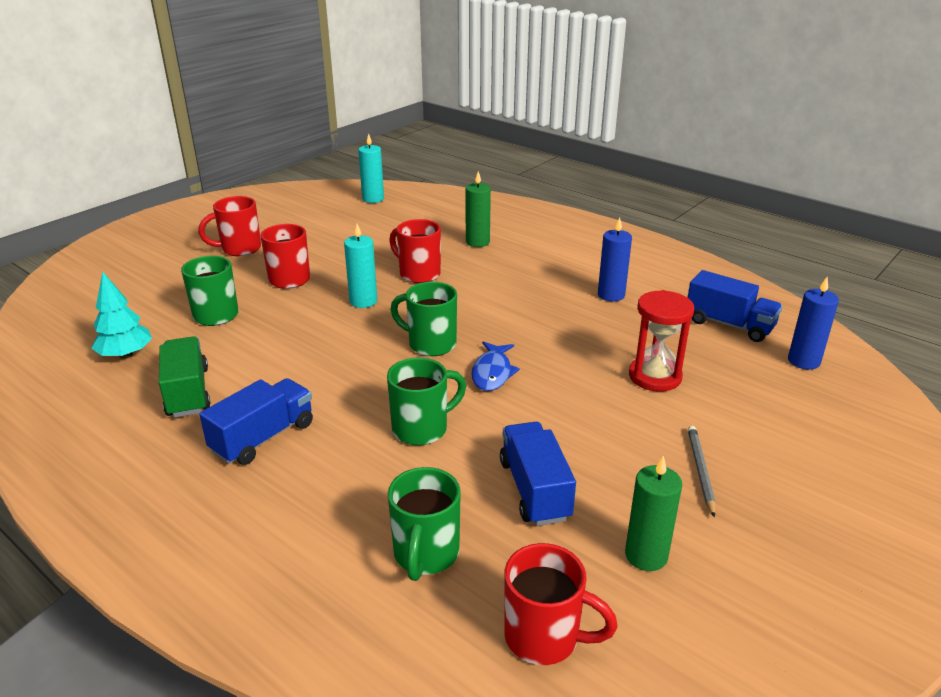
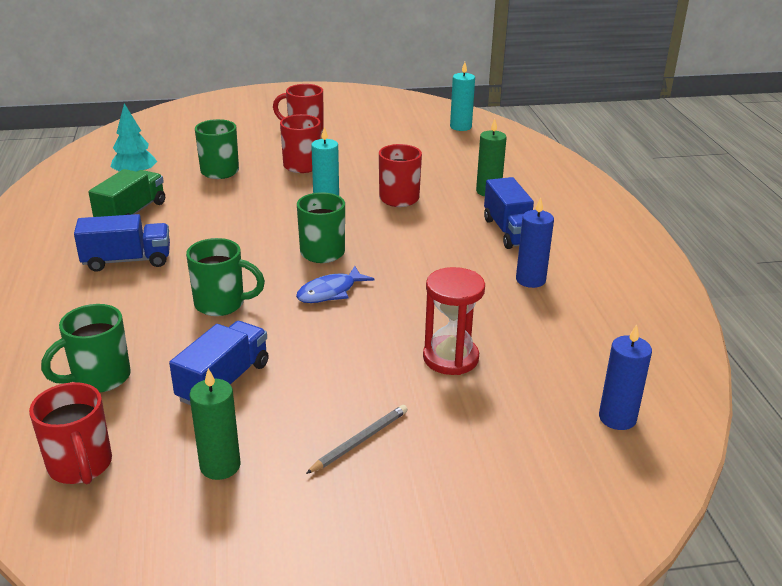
camera: 40 degrees right, 0 degrees up
(729, 325) = (599, 353): blue truck -> blue truck (510, 232)

